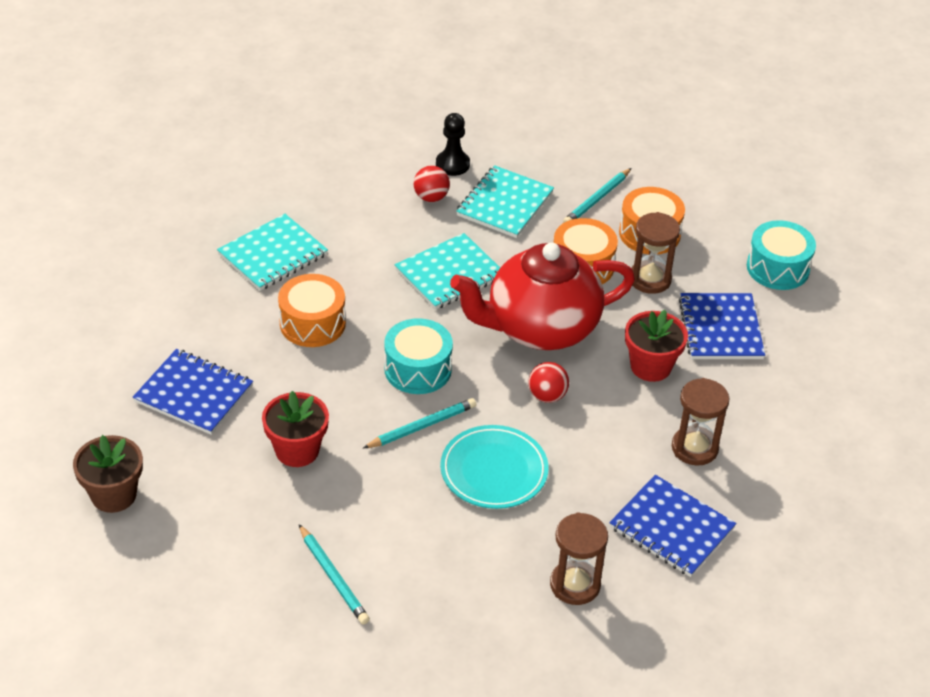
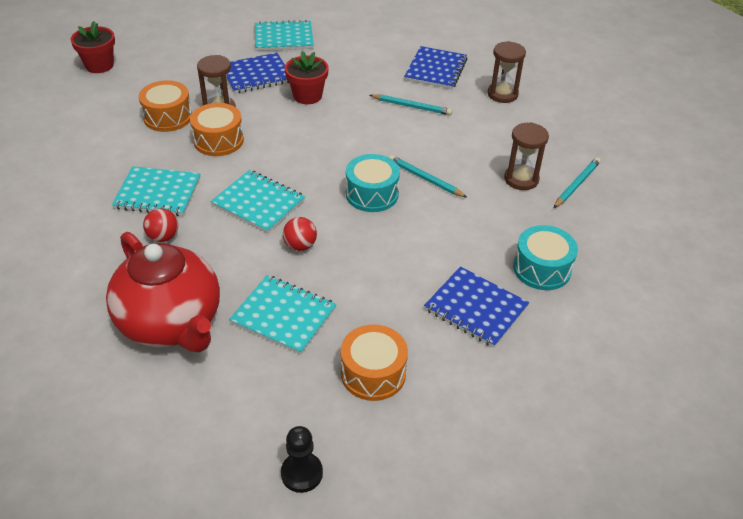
camera: 110 degrees left, 0 degrees up
(113, 495) = (604, 317): brown flower pot -> none
(194, 394) = (476, 308): blue notebook -> blue notebook turned 60 degrees counterclockwise
(297, 450) = (489, 232): red flower pot -> red flower pot (99, 65)
(312, 323) = (356, 263): orange drum -> orange drum (373, 373)
(452, 164) = (111, 235): black pawn -> black pawn (302, 473)
(494, 471) = (441, 140): turquoise plate -> none
(540, 328) = (296, 147): red teapot -> red teapot (171, 323)
(547, 396) = (361, 131): red ball -> red ball (300, 246)
(597, 199) = (135, 147): turquoise pencil -> turquoise pencil (412, 106)
(694, 448) = (368, 70): brown hourglass -> brown hourglass (521, 179)
(777, 268) = (184, 62): turquoise drum -> turquoise drum (542, 269)
(817, 379) = (283, 38): none -> turquoise notebook

